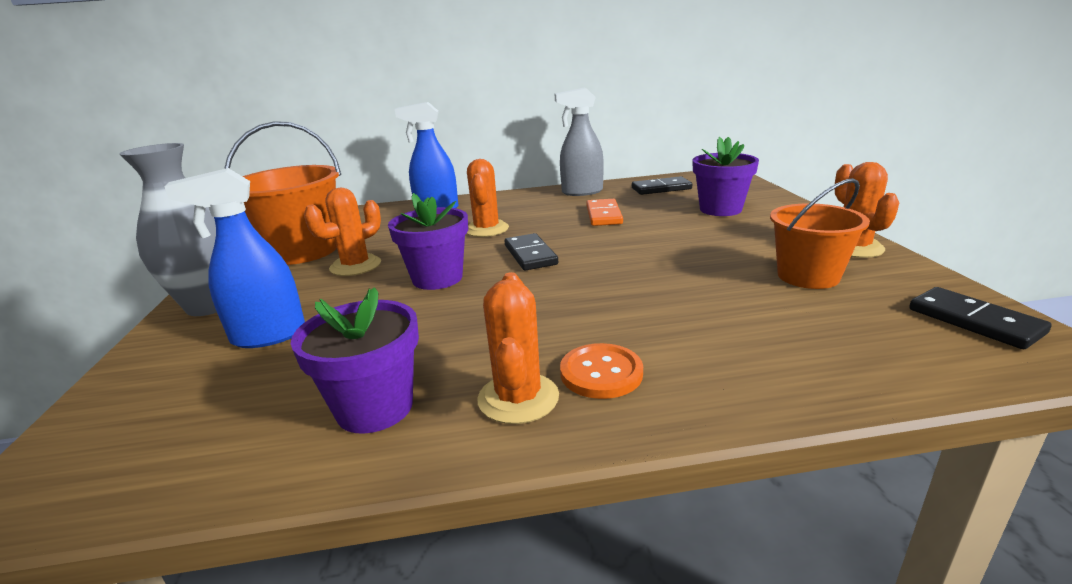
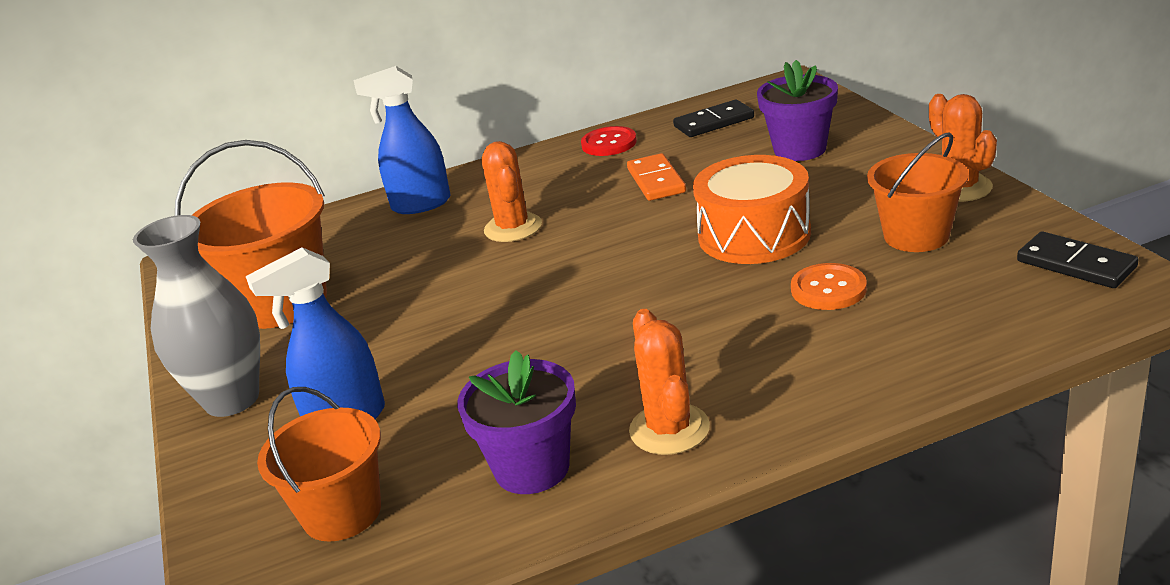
camera: 10 degrees left, 5 degrees up
(193, 412) = (342, 513): none -> orange bucket
(355, 266) = (376, 312): orange cactus -> none
(437, 278) = (496, 312): purple flower pot -> none
(530, 255) = (592, 259): black domino -> none
(581, 192) = (609, 143): grey spray bottle -> red button
(601, 373) = (738, 388): orange button -> orange button (828, 289)
(664, 257) = (754, 235): none -> orange drum

